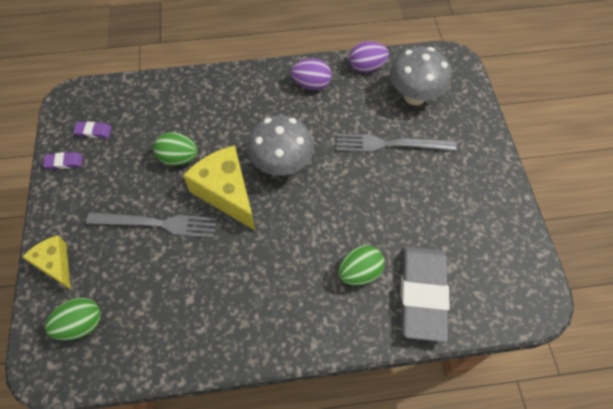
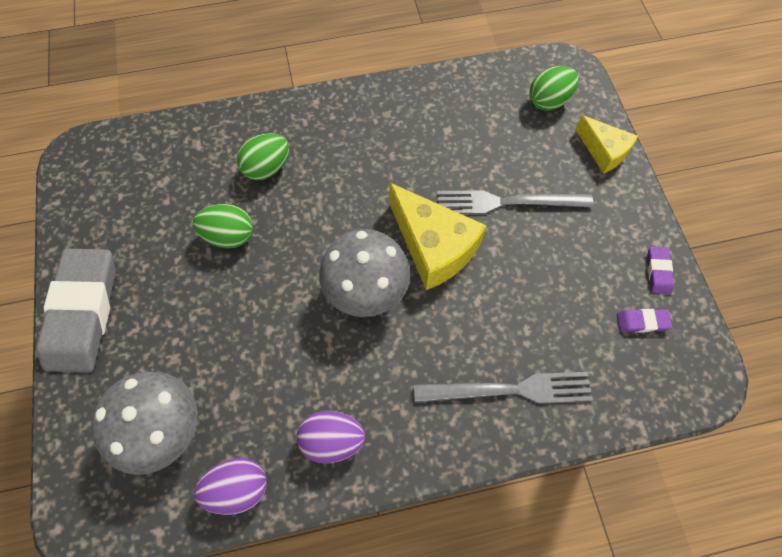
camera: 175 degrees right, 5 degrees up
(64, 162) = (658, 271): purple eraser -> purple eraser turned 75 degrees counterclockwise
(178, 158) = (508, 290): green egg -> green egg (229, 236)
(390, 144) = (214, 336): grey fork -> grey fork (509, 390)
(422, 294) = (201, 152): grey eraser -> grey eraser (83, 312)

